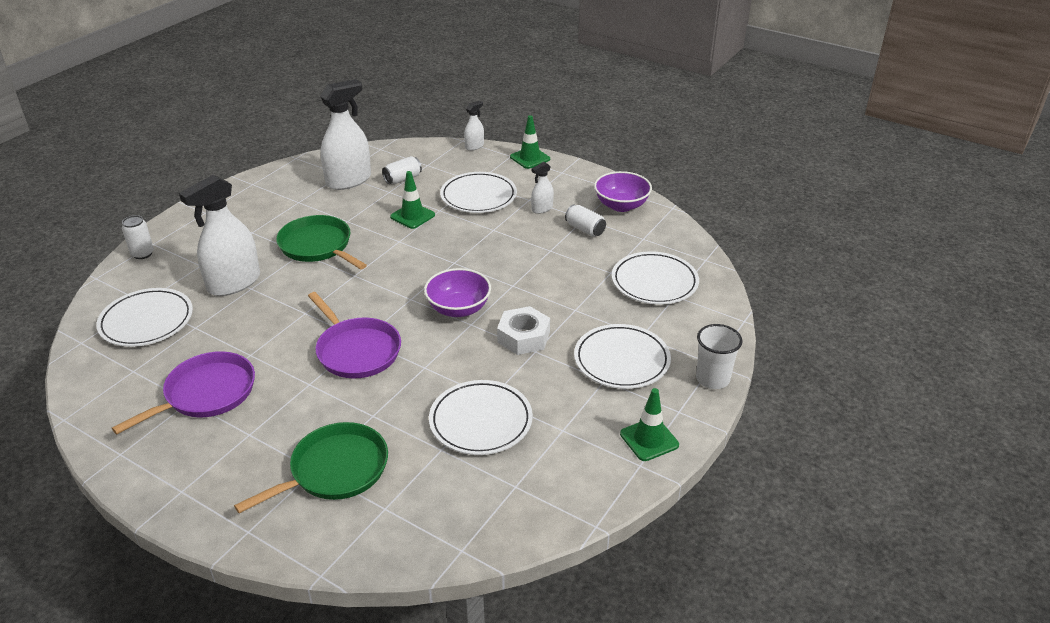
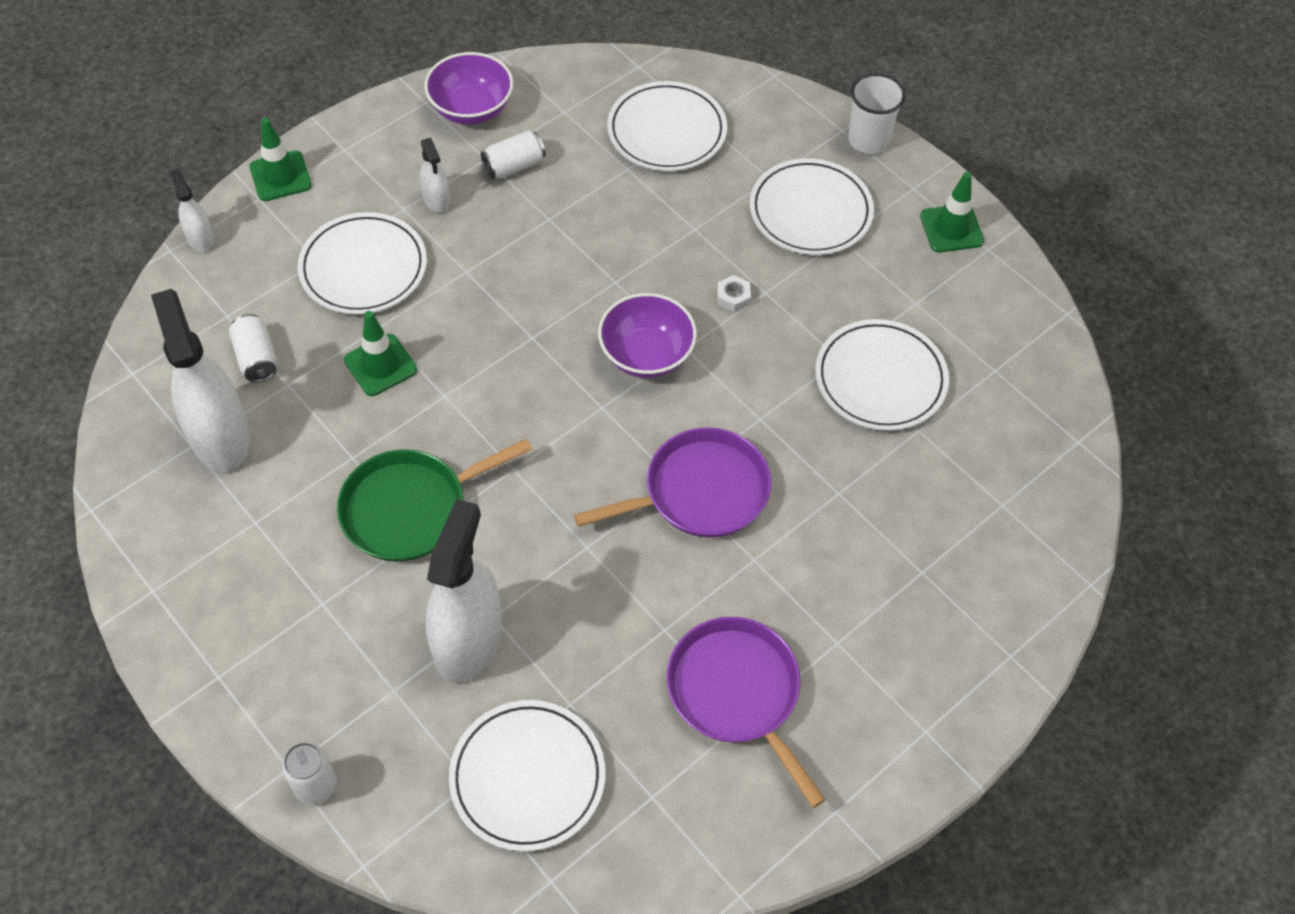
camera: 75 degrees left, 20 degrees up
(234, 283) = (468, 640): white spray bottle -> white spray bottle turned 135 degrees counterclockwise
(335, 470) = (928, 548): green pan -> none
(523, 337) = (733, 297): white nut -> white nut, size x0.49

